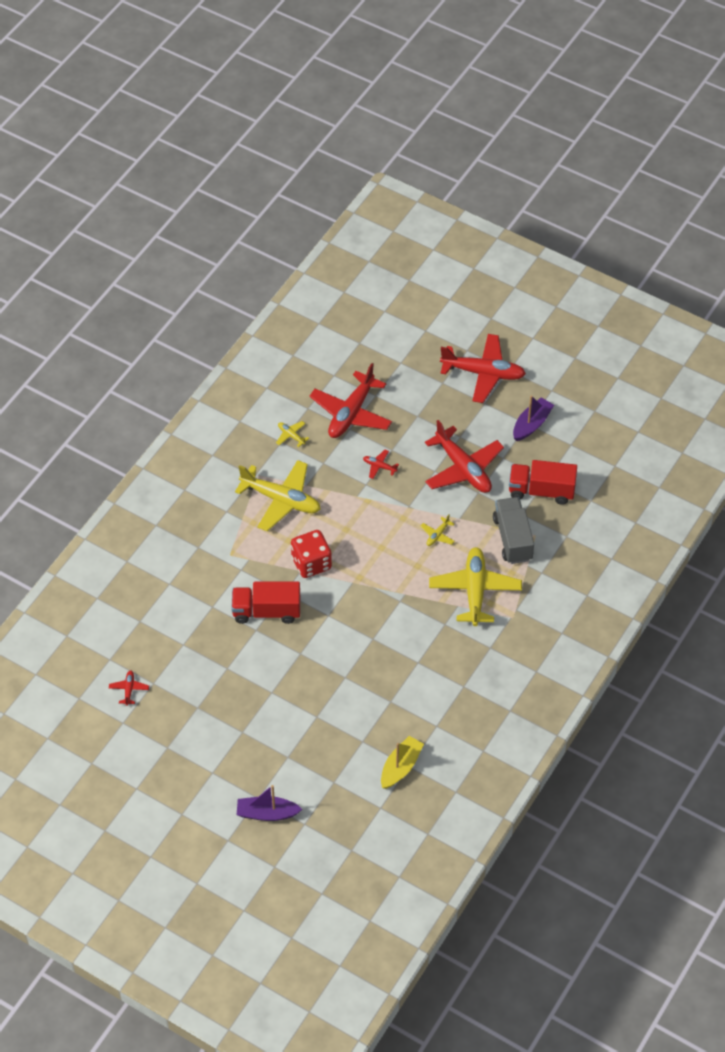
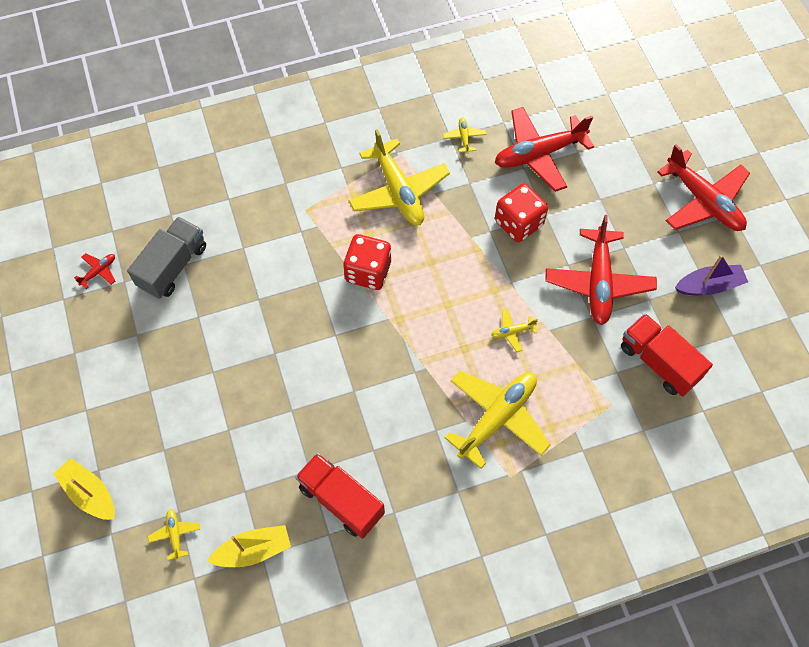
camera: 40 degrees right, 10 degrees up
(266, 611) = (284, 288): red truck -> red truck (341, 500)
(267, 813) = (90, 493): purple boat -> yellow boat
(344, 794) = (175, 534): none -> yellow plane
(379, 466) = (518, 223): red plane -> red dice
(513, 539) = (584, 391): grey truck -> grey truck (173, 266)

